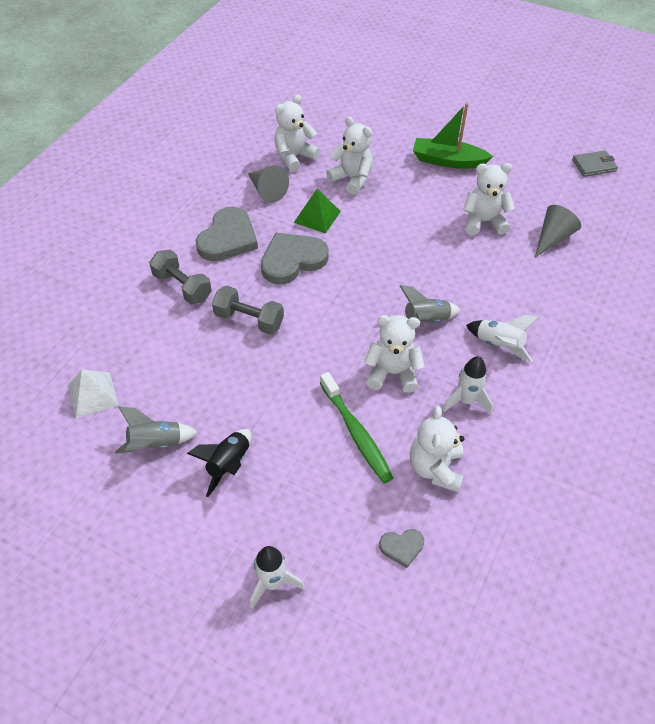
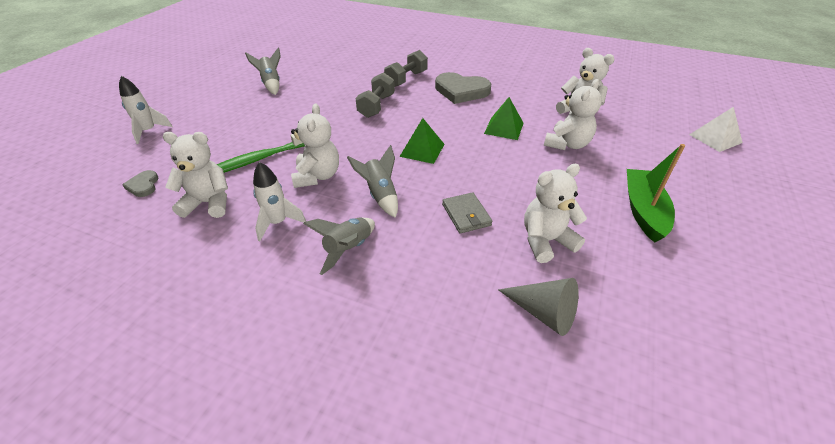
camera: 85 degrees right, 10 degrees down
(93, 395) = (313, 62): white pyramid -> white pyramid (715, 138)
(229, 464) = (247, 109): black rocket -> none
(267, 191) = (525, 102): grey cone -> none
(292, 260) = (445, 119): grey heart -> none
(351, 284) = (422, 150): none -> green pyramid
(483, 222) = (546, 241): white teddy bear -> white teddy bear turned 105 degrees counterclockwise
(499, 345) = (348, 249): white rocket -> grey rocket
(594, 165) = (756, 388): grey wallet -> grey wallet (466, 215)

